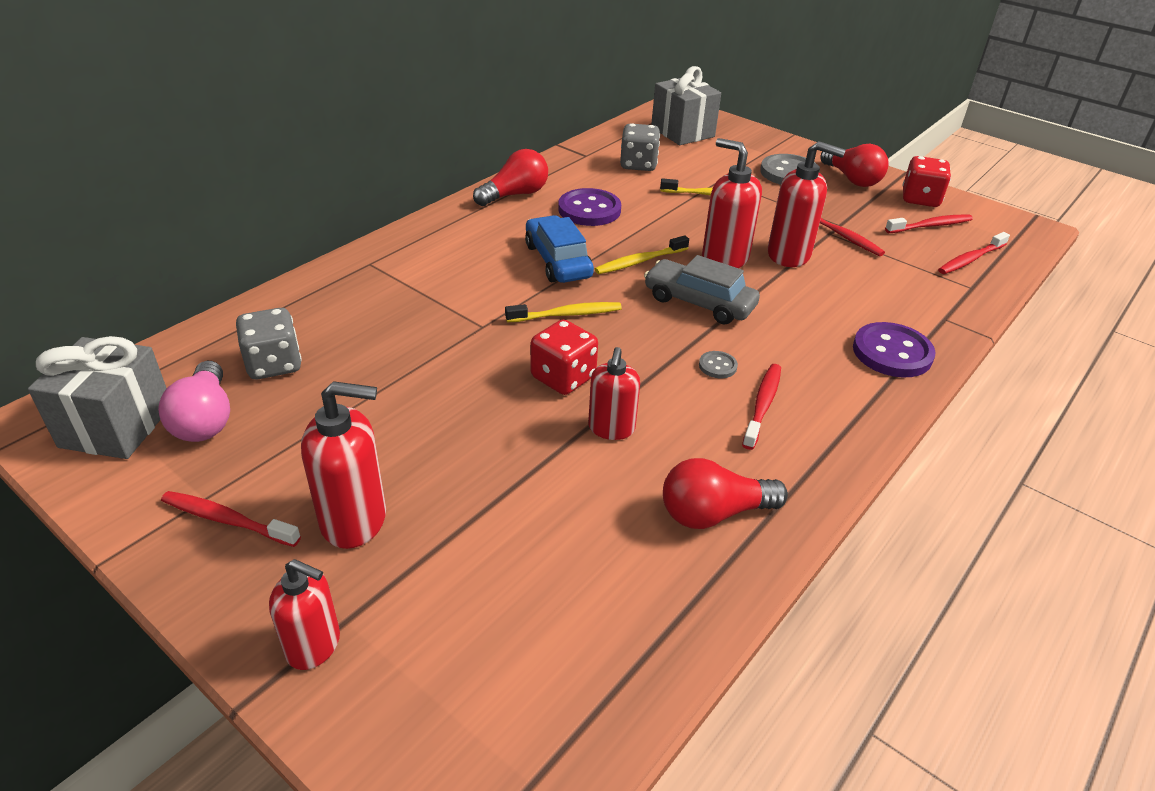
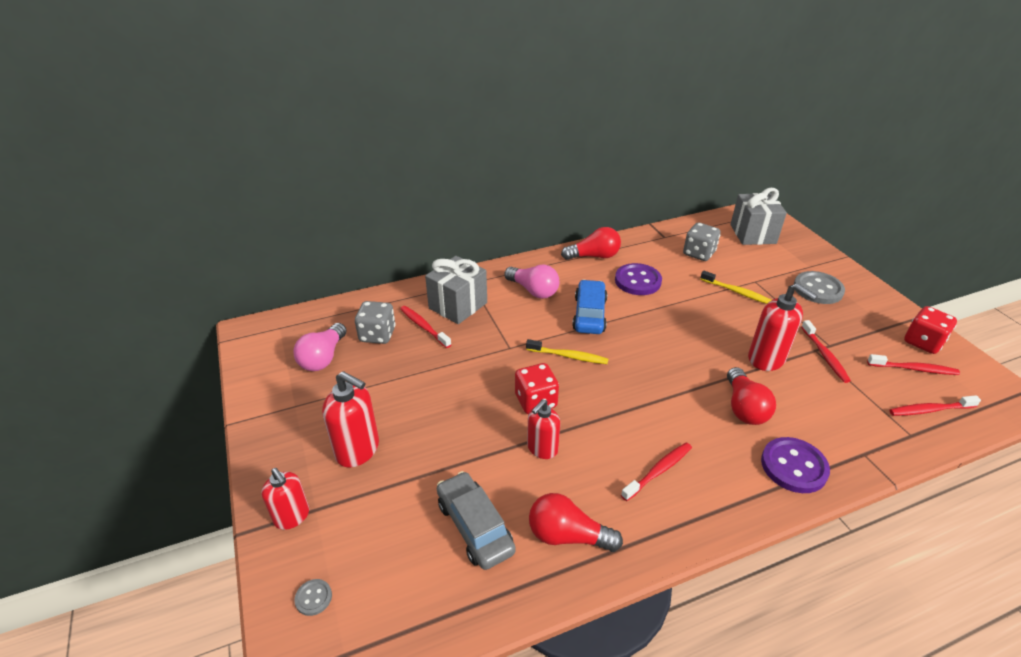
camera: 30 degrees right, 0 degrees up
(116, 426) = (281, 346): grey gift -> grey gift (458, 305)
(227, 520) = (297, 423): red toothbrush -> red toothbrush (424, 327)
(465, 252) = (533, 290): none -> pink light bulb
(640, 261) = (646, 331): yellow toothbrush -> none
(699, 302) = (668, 376): grey car -> grey car (475, 526)
(717, 366) = (647, 429): grey button -> grey button (313, 598)
(724, 259) = (712, 347): red soap dispenser -> none
(851, 179) = (871, 308): red light bulb -> red light bulb (744, 408)

